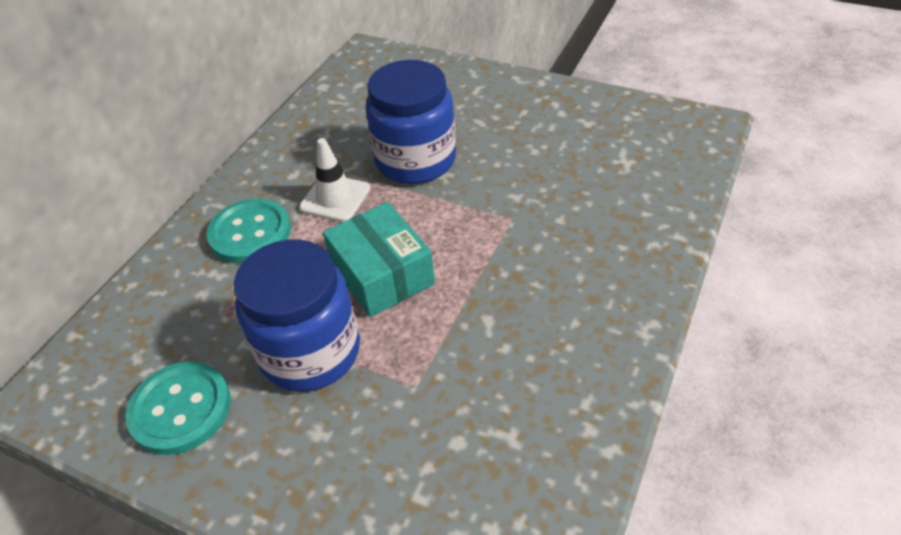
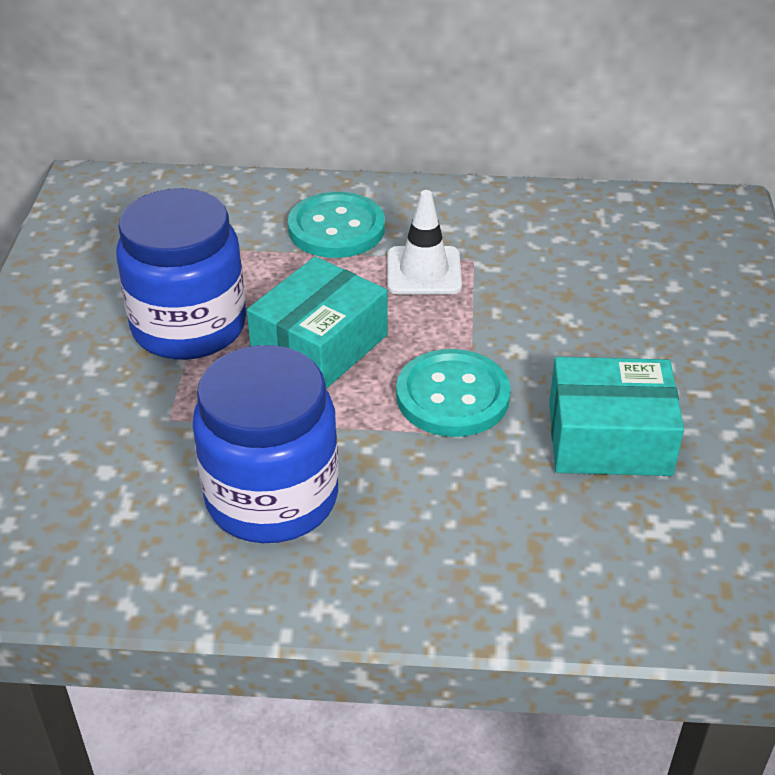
camera: 65 degrees right, 5 degrees down
(180, 409) = (94, 267): turquoise button -> turquoise button (452, 396)
(416, 160) = (530, 316): blue jar -> blue jar (272, 497)
(545, 159) = (609, 438): none -> turquoise box

